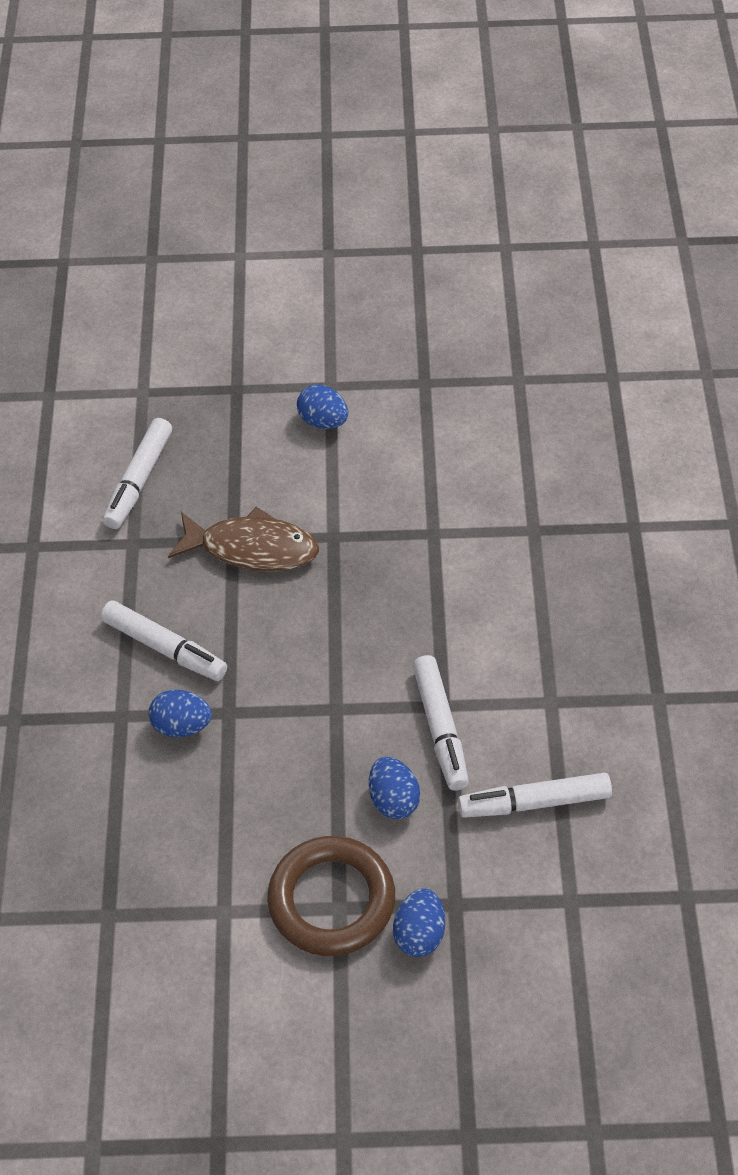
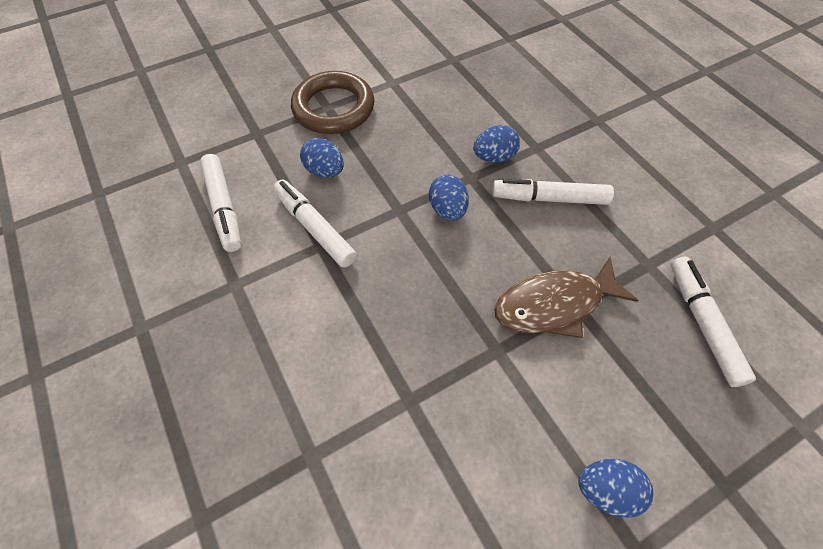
camera: 150 degrees right, 5 degrees up
(419, 933) = (272, 112): blue egg -> blue egg (447, 210)
(534, 802) = (224, 207): white marker -> white marker turned 105 degrees clockwise

